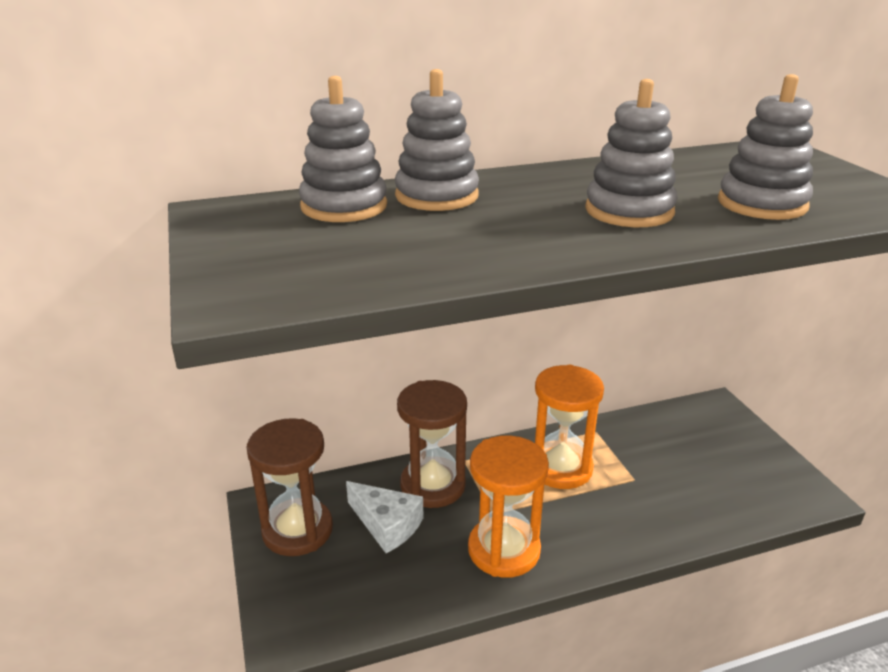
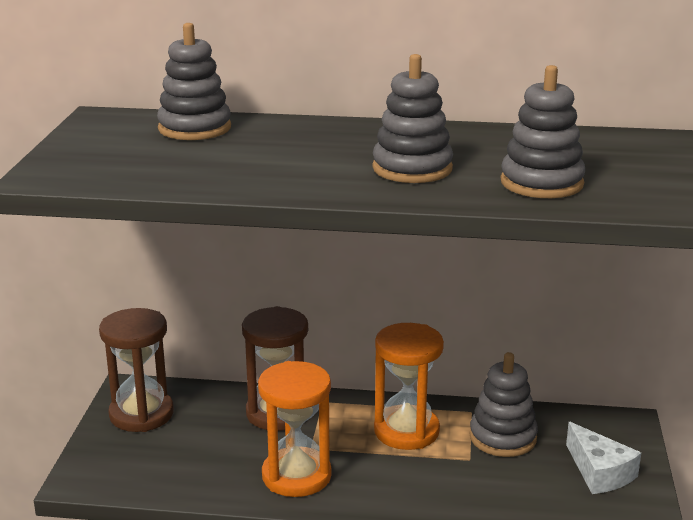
camera: 25 degrees right, 5 degrees down
(387, 524) = (215, 430): white cheese -> white cheese (599, 472)
(436, 196) = (275, 132): grey stacking toy -> grey stacking toy (503, 437)

